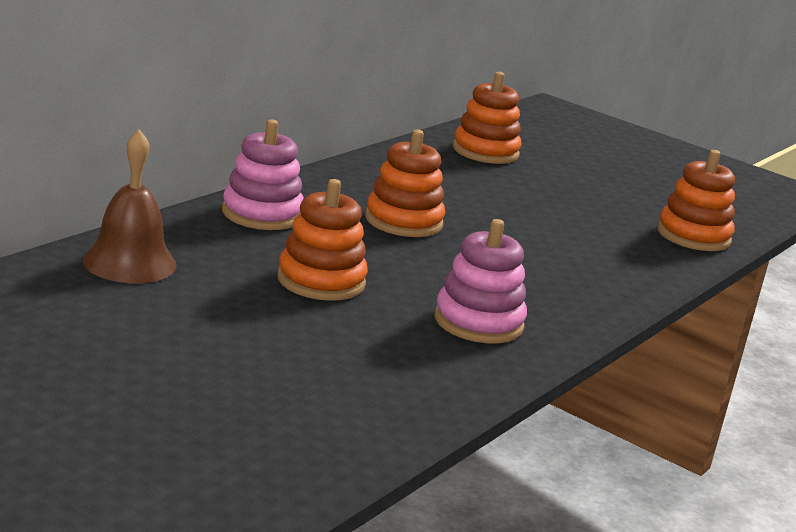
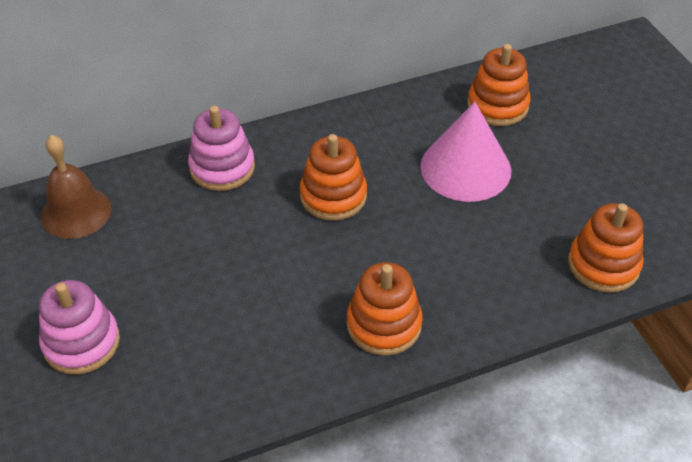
camera: 35 degrees right, 25 degrees up
(321, 281) = (198, 263): orange stacking toy -> orange stacking toy (384, 324)
(478, 322) = (283, 343): pink stacking toy -> pink stacking toy (81, 342)
(505, 192) = (465, 168): none -> pink cone

